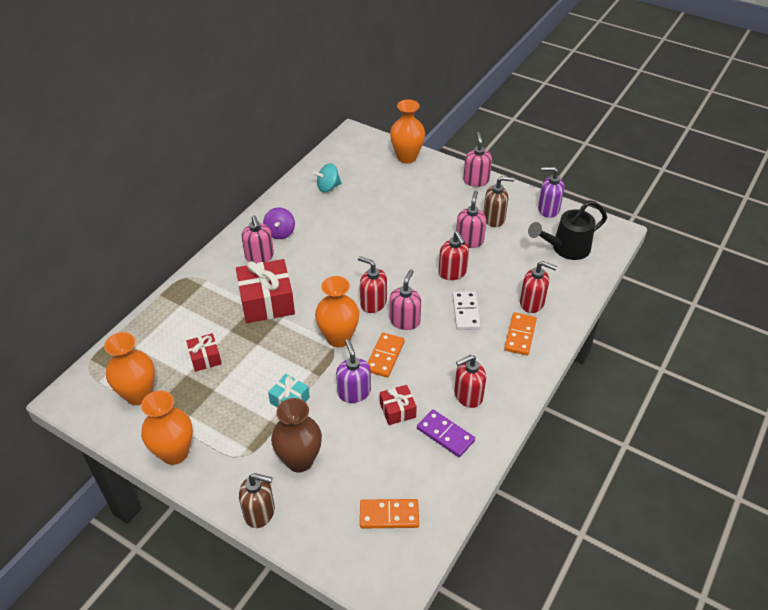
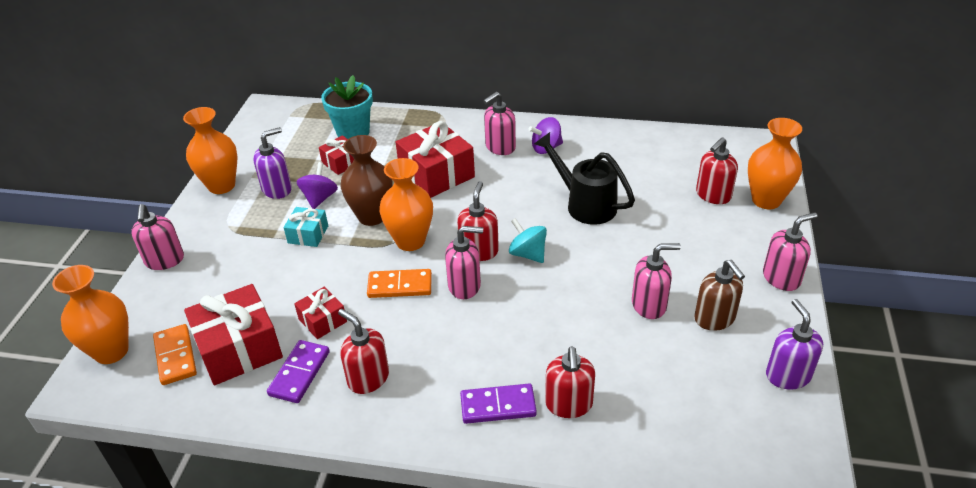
camera: 70 degrees right, 5 degrees down
(138, 395) = (282, 142): orange vase -> orange vase (111, 351)
(165, 340) = (353, 132): none -> turquoise flower pot
(246, 383) = (319, 198): none -> purple spinning top
(260, 512) = (164, 260): brown soap dispenser -> pink soap dispenser
(299, 460) = (232, 267): brown vase -> brown vase (372, 216)
(328, 187) = (649, 156): turquoise spinning top -> turquoise spinning top (528, 254)
(354, 392) = (336, 277): purple soap dispenser -> purple soap dispenser (277, 189)
(401, 469) = (239, 348): none -> red gift
(452, 272) = (575, 305): red soap dispenser -> red soap dispenser (713, 195)
(466, 312) = (511, 338): white domino -> none
(520, 335) = (498, 406): orange domino -> purple domino
(566, 248) = (714, 419): black watering can -> black watering can (585, 204)

